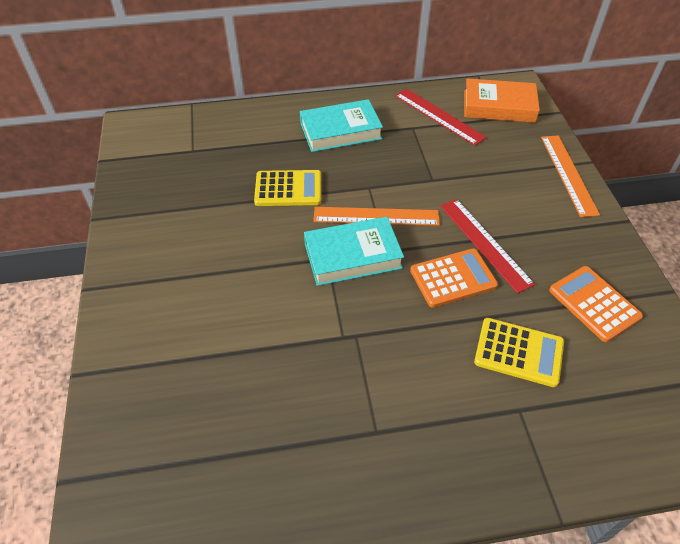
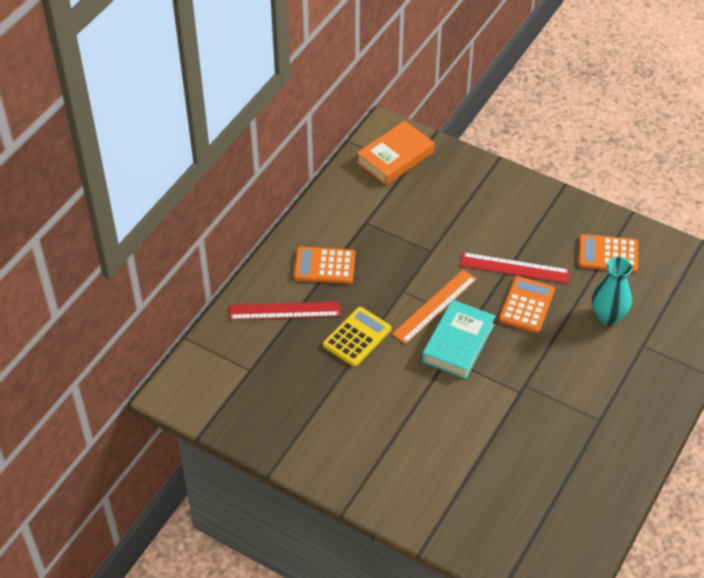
camera: 50 degrees left, 0 degrees up
(340, 131) = (324, 266): turquoise book -> orange calculator
(438, 116) = (369, 198): red ruler -> red ruler (284, 311)
(518, 352) = (607, 316): yellow calculator -> turquoise vase
(568, 174) = (499, 178): orange ruler -> none

